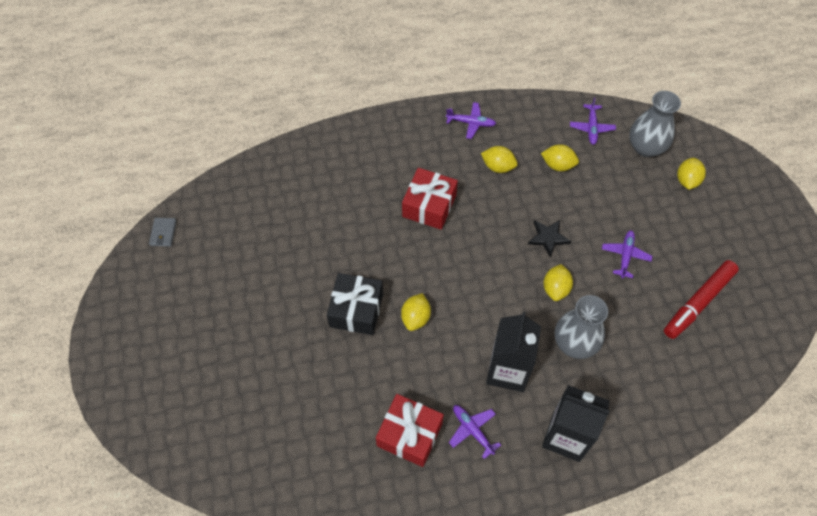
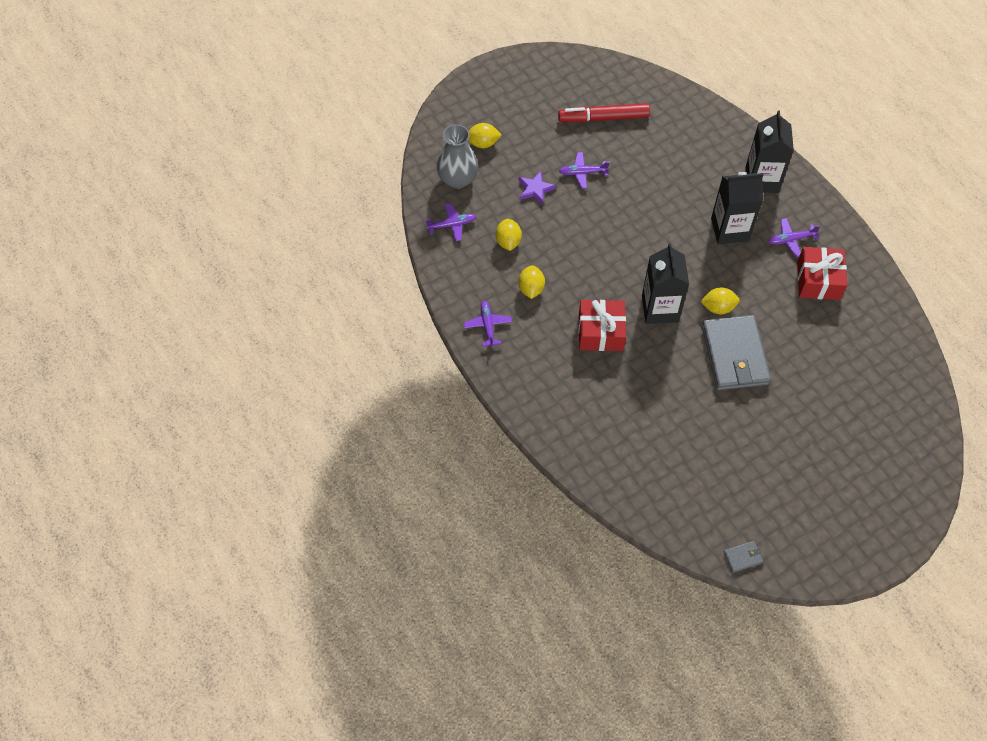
camera: 110 degrees left, 0 degrees up
(356, 310) = (734, 355): black gift -> grey wallet
(435, 264) = (660, 309): none -> black carton
(473, 430) = (791, 239): purple plane -> purple plane turned 45 degrees clockwise
(548, 238) = (591, 231): black star -> none
(555, 288) = (639, 214): yellow lemon -> none
(575, 343) = (682, 190): grey vase -> none
(615, 207) = (535, 189): none -> purple star
(698, 302) = (603, 118): red marker -> red marker turned 150 degrees clockwise

